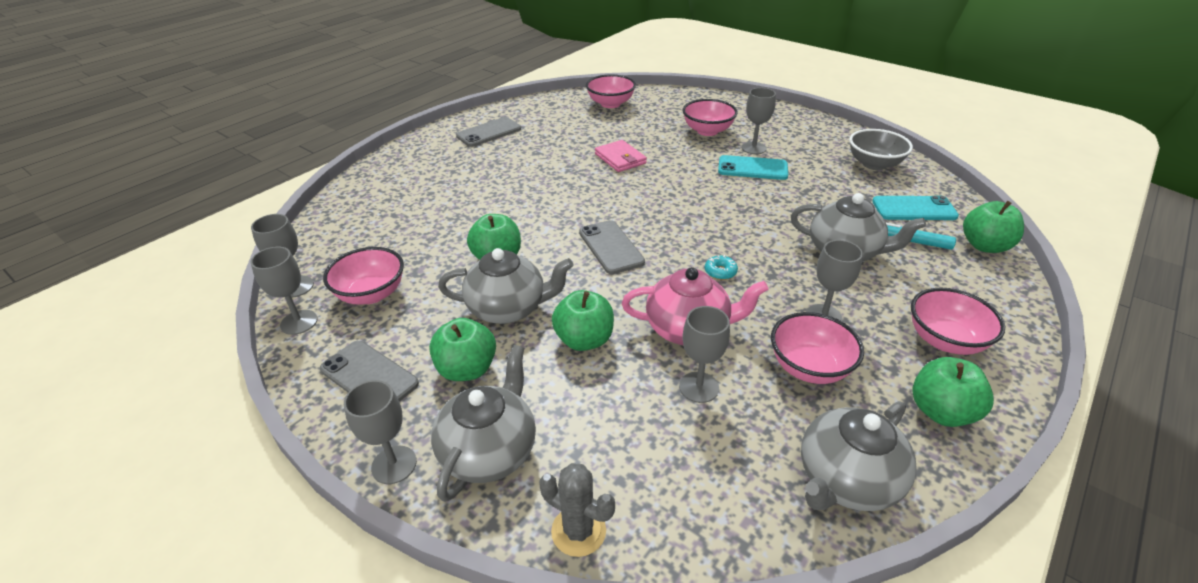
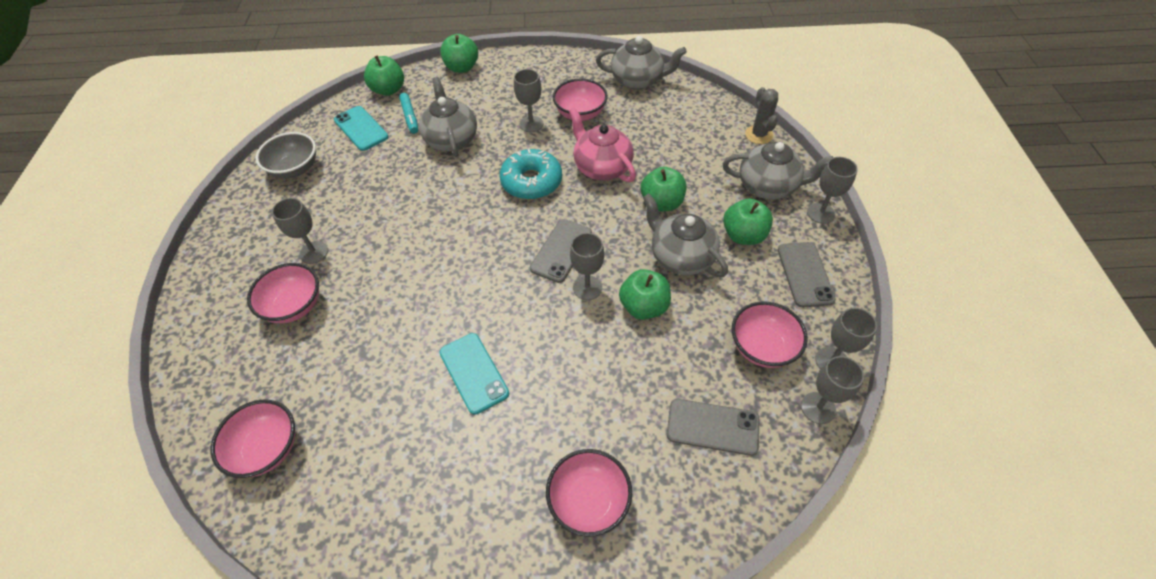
camera: 130 degrees left, 15 degrees up
(489, 132) = (447, 524): grey phone -> grey phone (712, 427)
(490, 451) = (768, 186): grey teapot -> grey teapot turned 150 degrees counterclockwise
(620, 159) = (413, 338): pink wallet -> none
(699, 387) = (640, 142): grey goblet -> grey goblet (587, 288)
(720, 272) = (531, 181): turquoise donut -> turquoise donut, size x2.37
(752, 168) = (359, 234): turquoise phone -> turquoise phone (474, 373)
(941, 411) = (564, 69): green apple -> green apple (462, 67)
(945, 340) = (506, 80): pink bowl -> pink bowl (589, 500)

